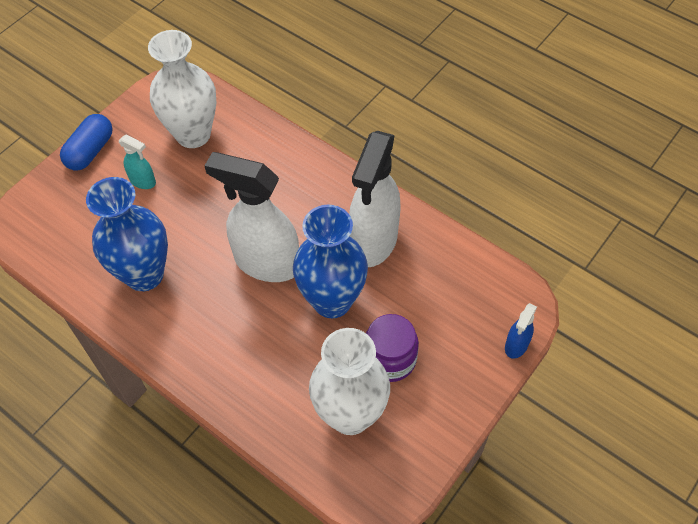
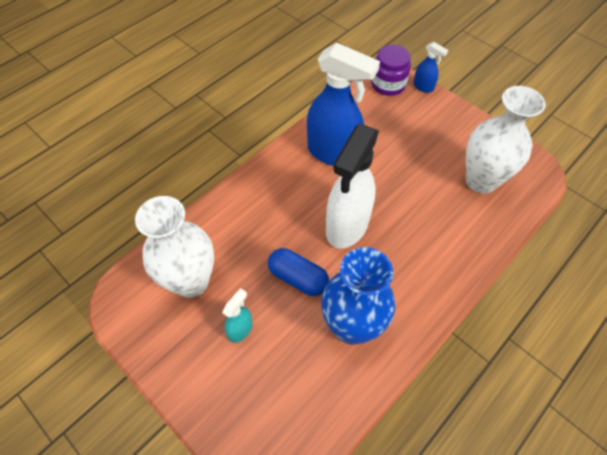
camera: 85 degrees left, 0 degrees up
(90, 151) = (188, 386): blue capsule -> blue capsule (298, 278)
(332, 301) = (386, 184): blue vase -> none
(373, 241) = (333, 153): white spray bottle -> blue spray bottle
(390, 359) = (435, 153): purple jar -> purple jar (388, 84)

